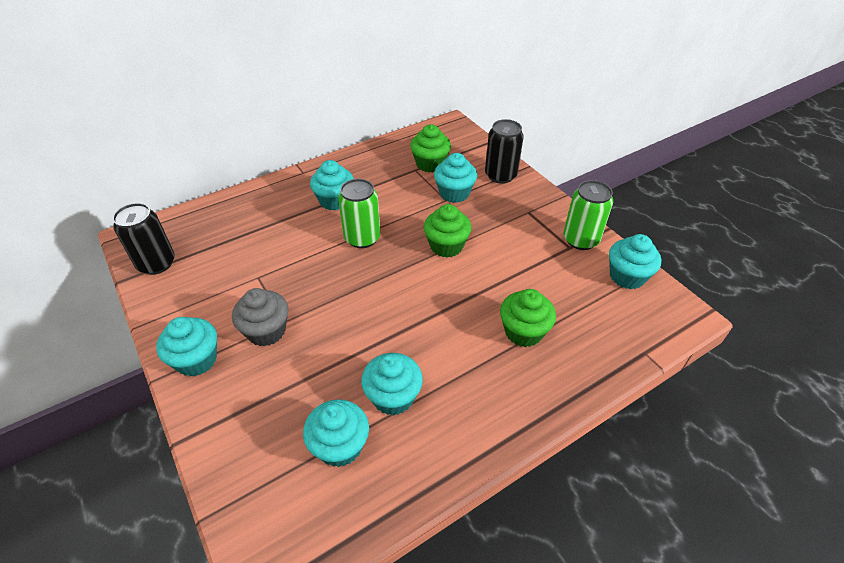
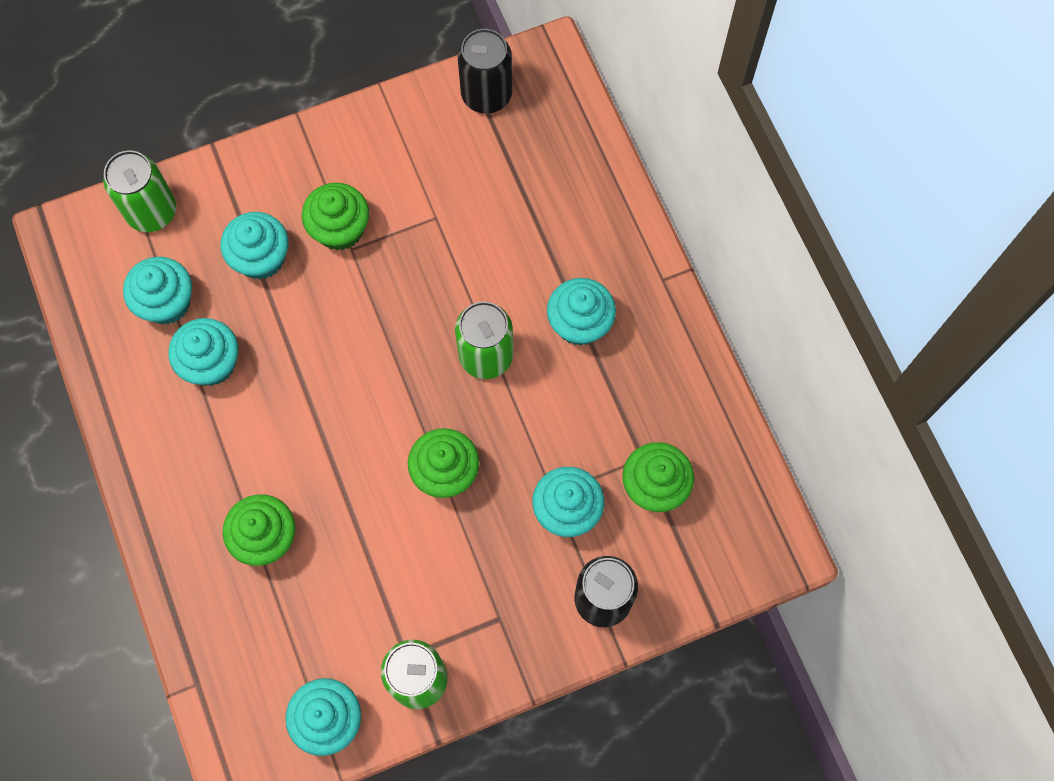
camera: 100 degrees right, 25 degrees up
(196, 360) = (314, 156): turquoise cupcake -> turquoise cupcake (261, 258)
(244, 483) = (152, 211): none -> green can
(266, 331) = (340, 229): grey cupcake -> green cupcake

